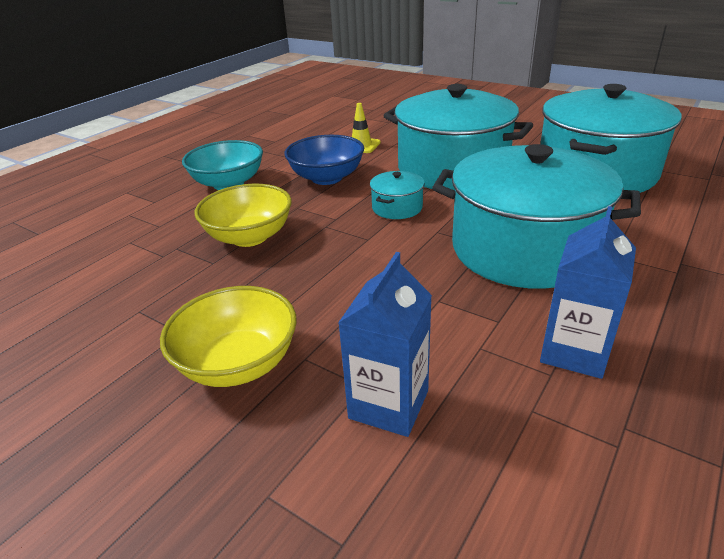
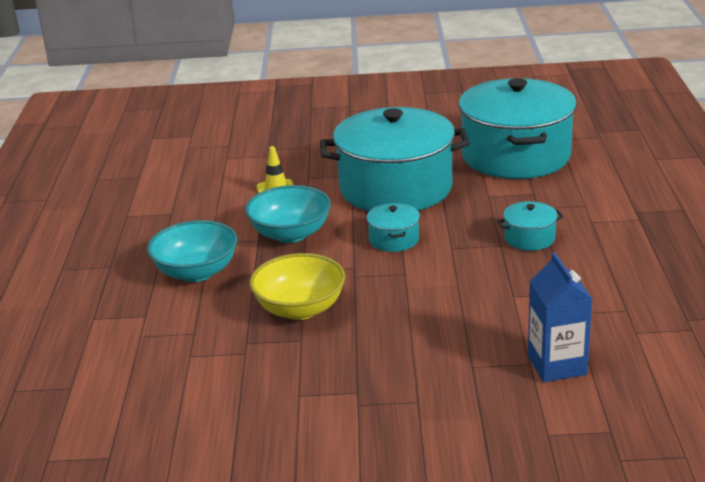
camera: 35 degrees left, 5 degrees down
(238, 363) = (432, 388): yellow bowl -> none
(327, 178) = (290, 234): blue bowl -> turquoise bowl
(524, 249) = (529, 238): turquoise pot -> turquoise pot, size x0.41
(574, 352) = (627, 292): blue carton -> none

